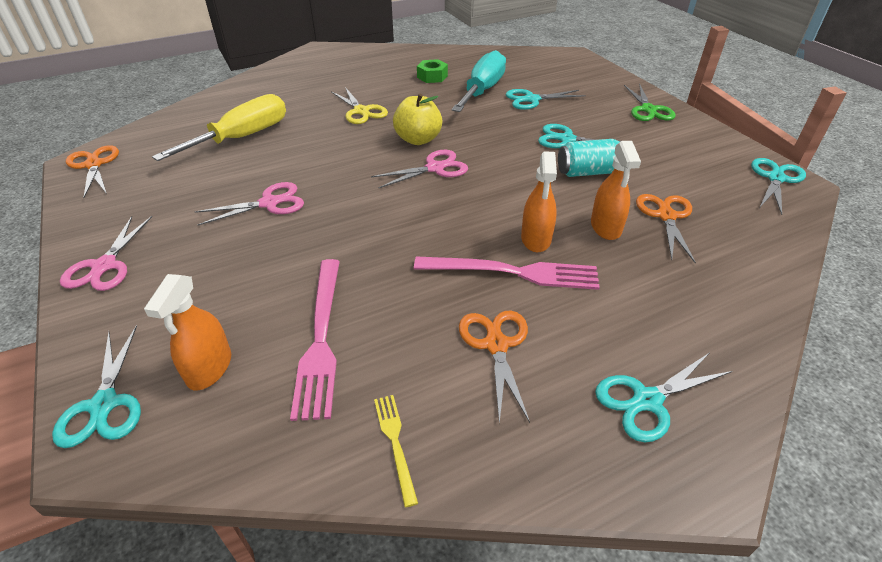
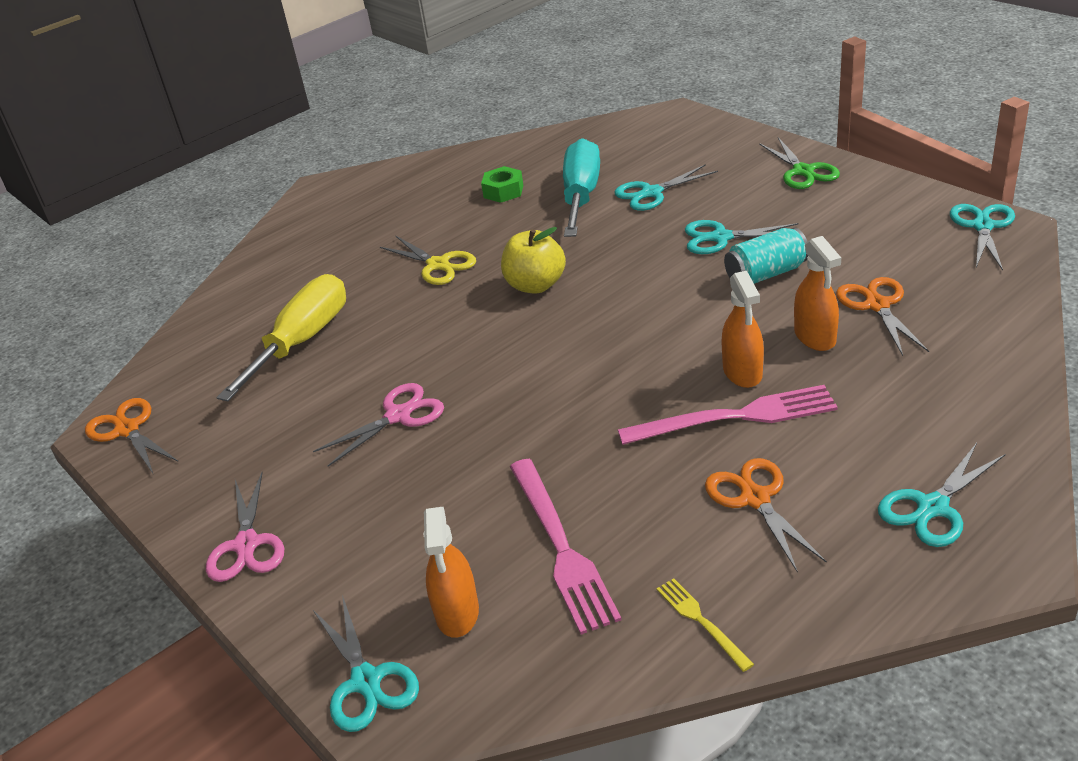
camera: 10 degrees left, 5 degrees down
(435, 168) = (578, 317): pink scissors -> none

